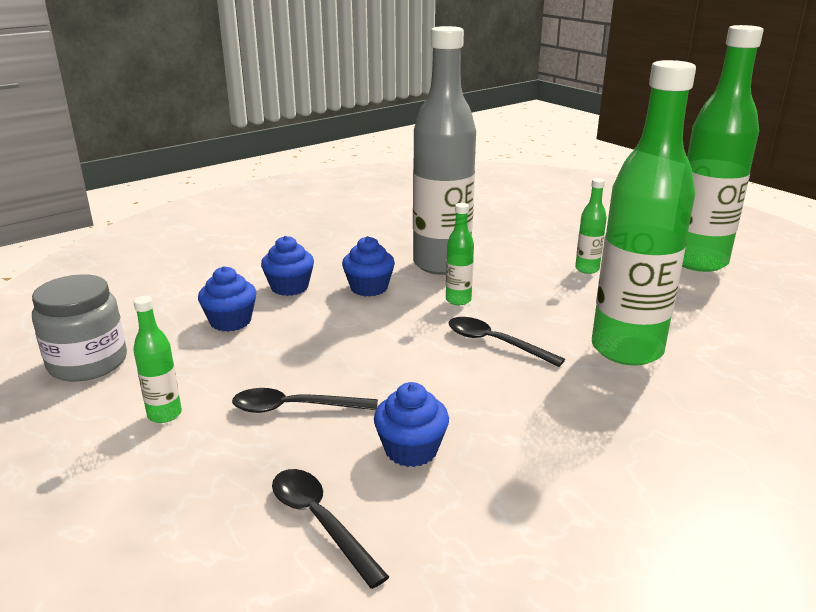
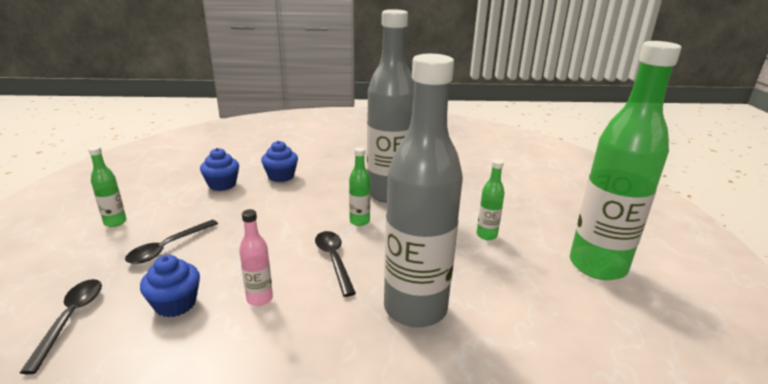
camera: 35 degrees right, 0 degrees up
(88, 362) = (133, 181): grey jar -> none
(294, 408) = (168, 247): black spoon -> black spoon turned 90 degrees counterclockwise
(369, 288) = (321, 192): blue cupcake -> none
(486, 405) = (259, 299): none -> pink bottle
(626, 349) = (415, 308): green bottle -> grey bottle

